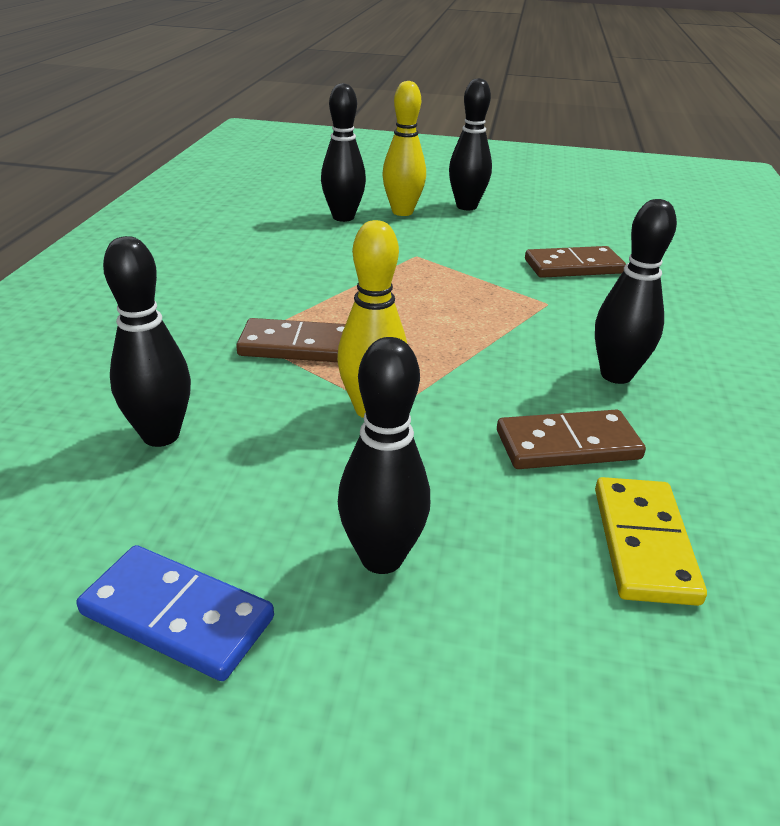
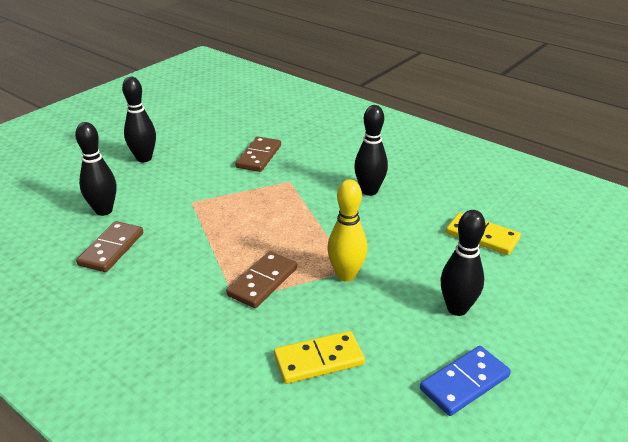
camera: 60 degrees left, 0 degrees up
(161, 435) = (319, 360): black bowling pin -> yellow domino
(402, 212) = (123, 184): yellow bowling pin -> none
(567, 445) = (412, 227): brown domino -> brown domino (111, 249)

